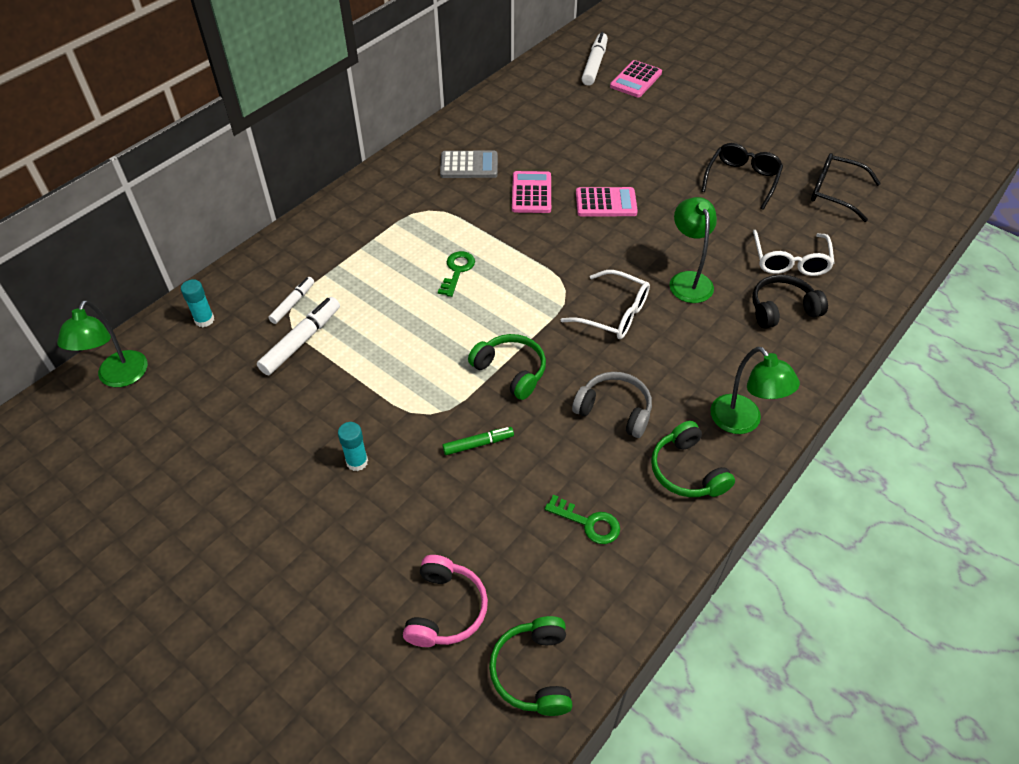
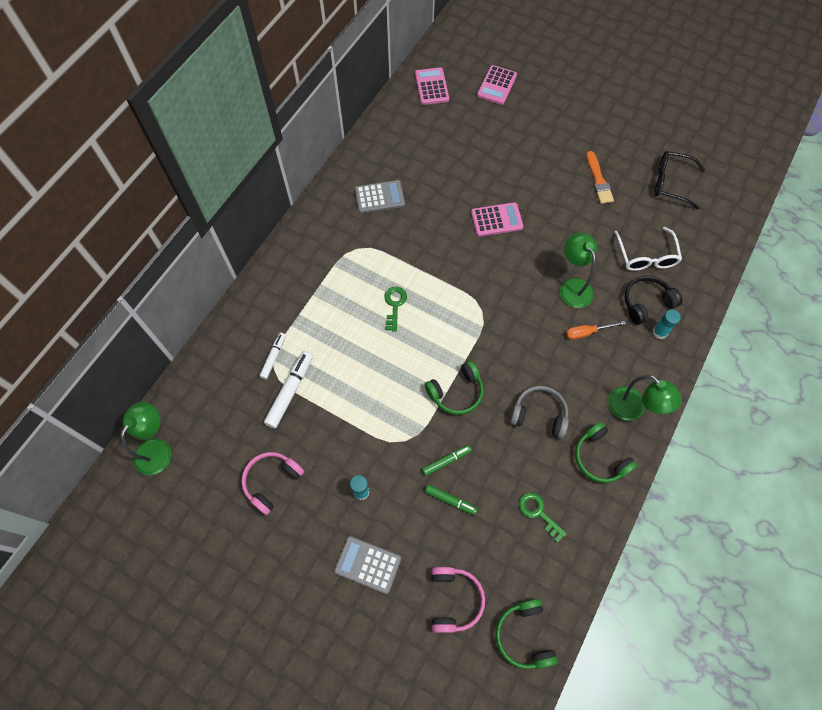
camera: 10 degrees left, 15 degrees up
(119, 377) = (157, 449): green lamp -> green lamp turned 150 degrees counterclockwise
(204, 320) = (208, 384): turquoise glue stick -> turquoise glue stick (659, 332)
(246, 433) = (271, 481): none -> pink headphones
(340, 547) = (368, 564): none -> grey calculator
(472, 489) = (450, 500): none -> green marker
(511, 371) = (456, 392): green headphones -> green headphones turned 120 degrees clockwise
(531, 193) = (436, 218): pink calculator -> pink calculator (431, 87)
(588, 523) = (538, 513): green key -> green key turned 150 degrees counterclockwise
(594, 65) = (459, 73): white marker -> none
(614, 314) = (523, 327): white glasses -> none
(697, 330) = (587, 332): none -> orange screwdriver
(742, 179) = (598, 180): black glasses -> orange brush

